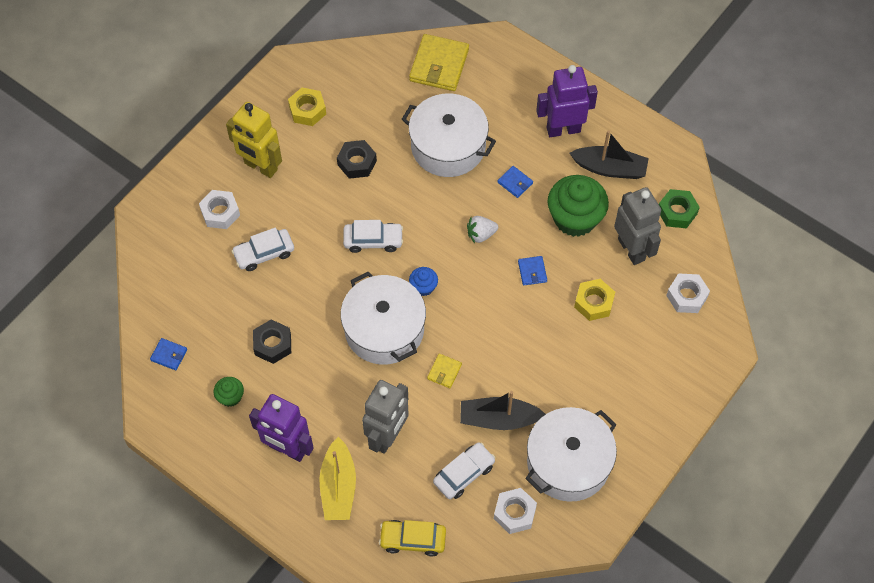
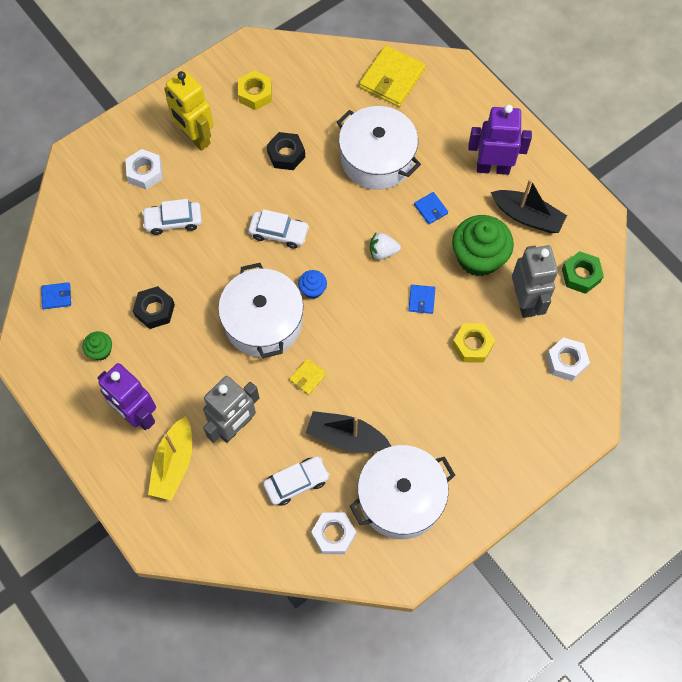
camera: 15 degrees right, 5 degrees up
(169, 355) = (56, 296): blue wallet -> blue wallet turned 45 degrees counterclockwise
(413, 540) = (228, 535): yellow car -> none

